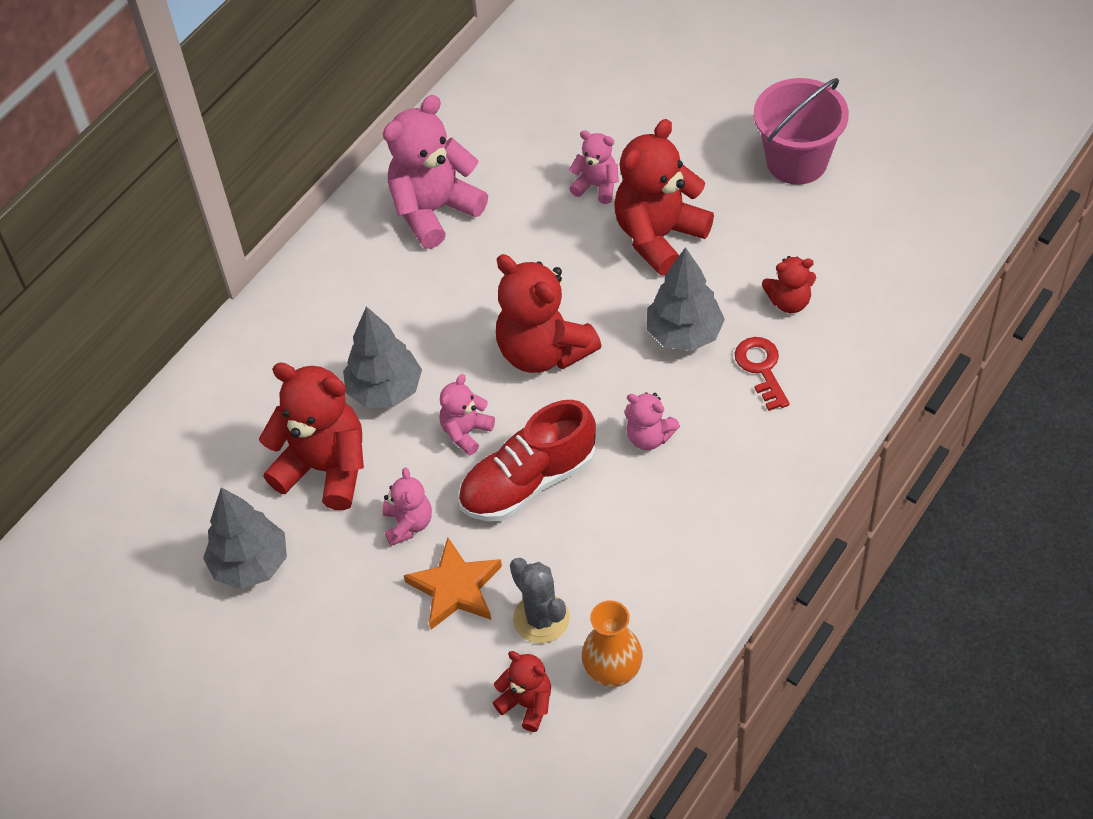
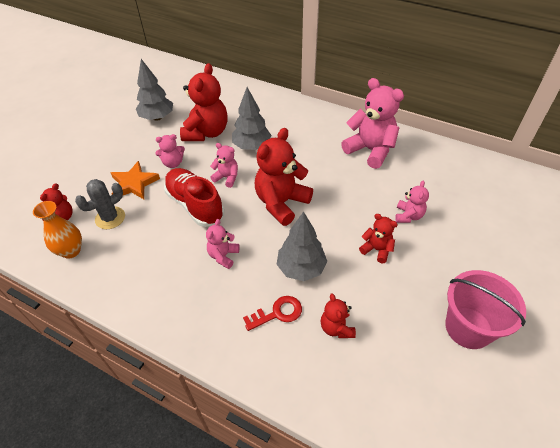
camera: 80 degrees right, 5 degrees down
(659, 236) = (376, 250): red teddy bear -> red teddy bear, size x0.52

